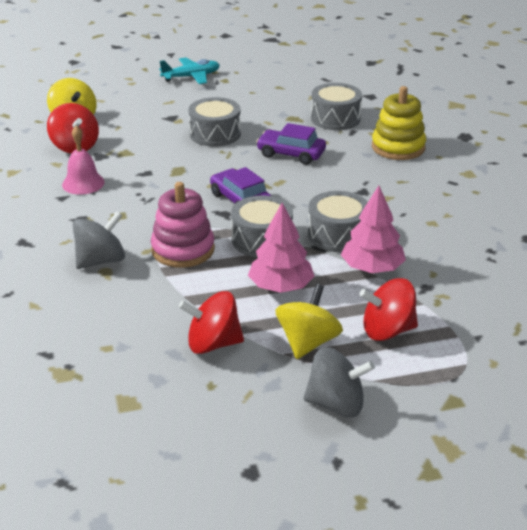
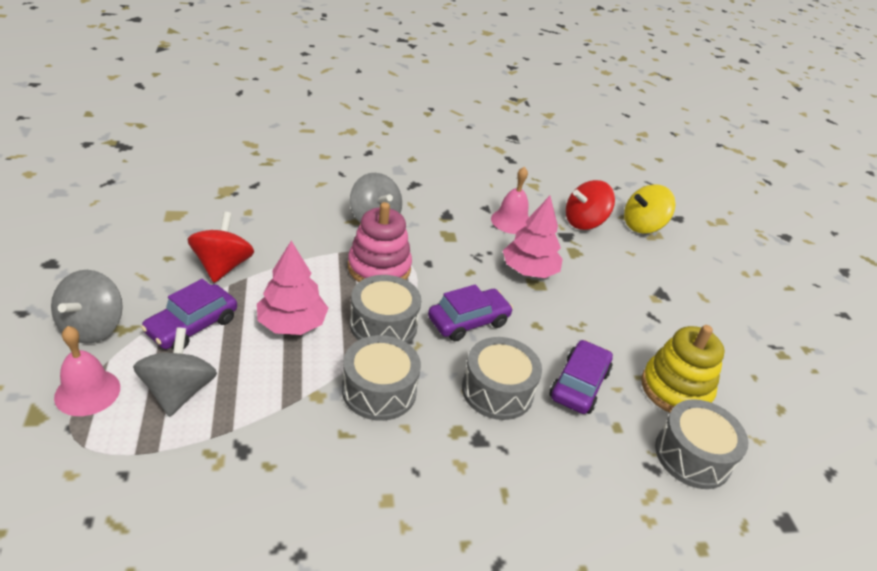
camera: 90 degrees right, 5 degrees up
(191, 77) = (780, 324): turquoise plane -> none
(215, 134) = (625, 324): grey drum -> grey drum (497, 390)
(308, 342) = (192, 326): yellow spinning top -> purple car
(372, 268) = (299, 406): pink tree -> pink tree (529, 271)
(387, 330) = (179, 391): red spinning top -> grey spinning top
(398, 147) = (608, 516): yellow stacking toy -> yellow stacking toy (675, 389)
(413, 381) = (87, 392): none -> pink bell

